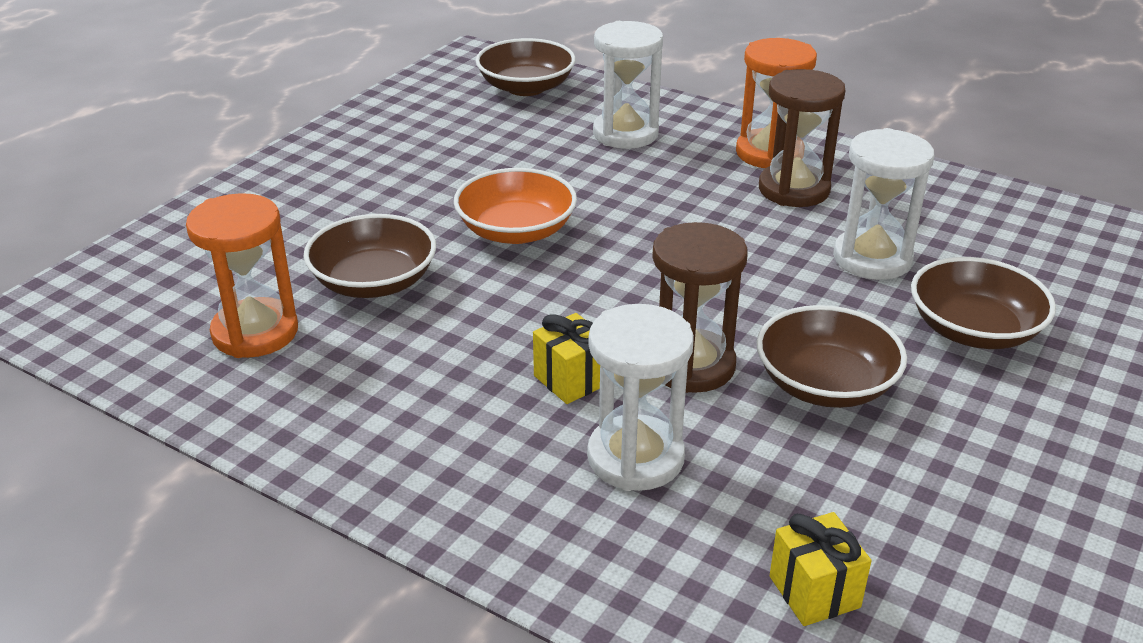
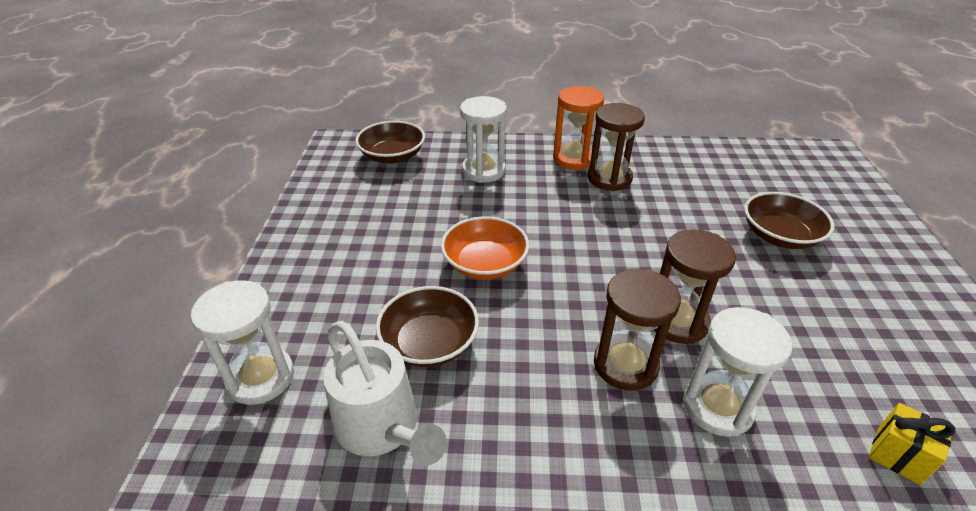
camera: 30 degrees left, 5 degrees up
(255, 332) = (381, 426): orange hourglass -> white watering can
(571, 380) = (625, 365): yellow gift -> brown hourglass
(825, 384) = (753, 302): brown bowl -> none
(872, 259) = (690, 209): white hourglass -> white hourglass (261, 377)

